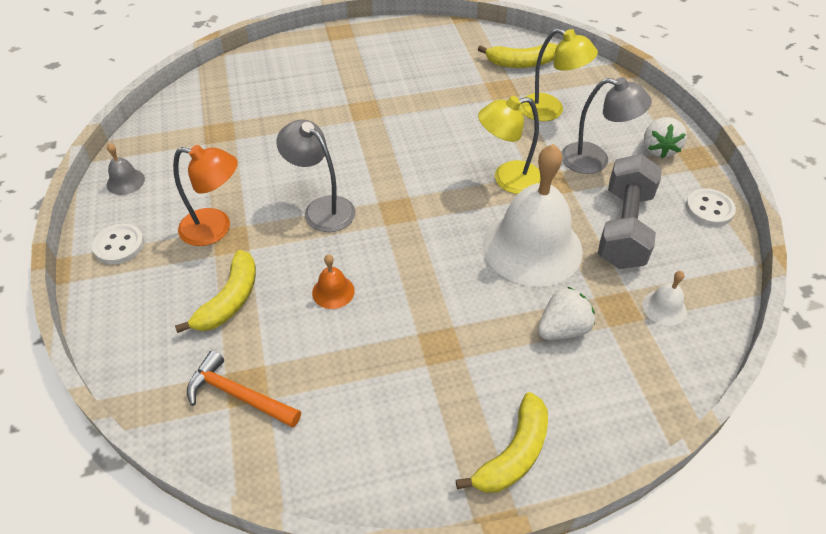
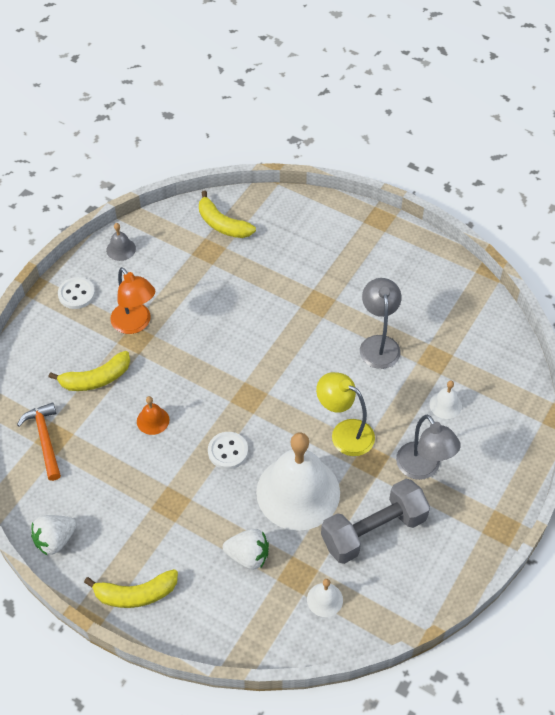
camera: 45 degrees right, 5 degrees up
(322, 208) = (207, 359): grey lamp -> grey lamp (378, 344)
(521, 63) = (479, 348): yellow banana -> yellow banana (222, 224)
(550, 111) = (445, 405): yellow lamp -> white bell
(659, 149) = (482, 498): white strawberry -> white strawberry (55, 540)
(709, 209) = (451, 569): white button -> white button (228, 451)

